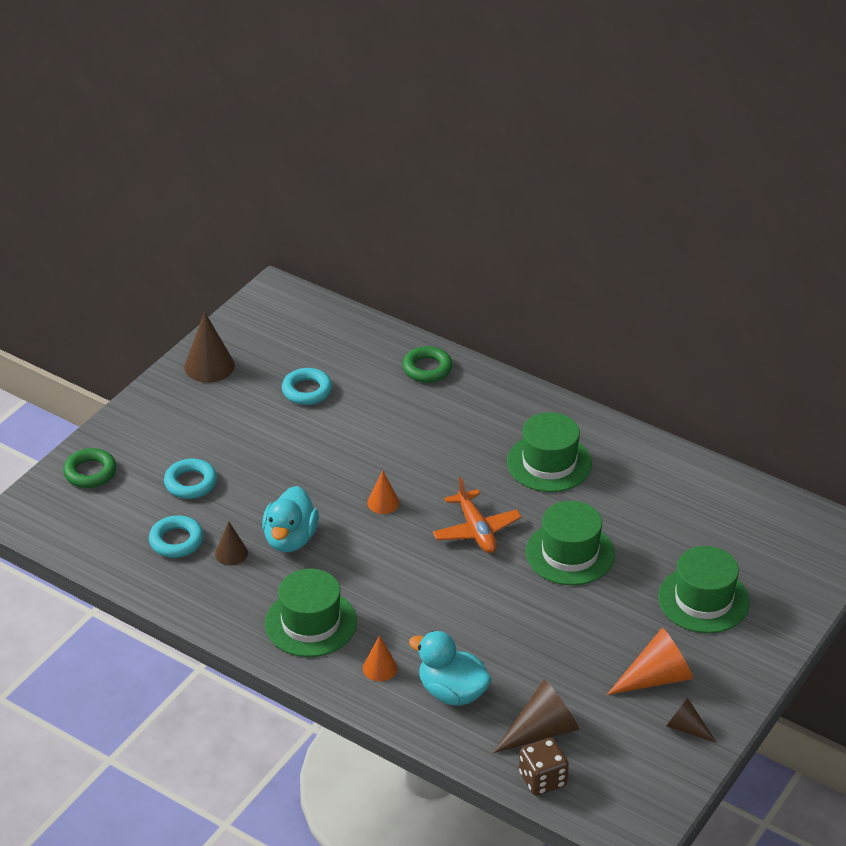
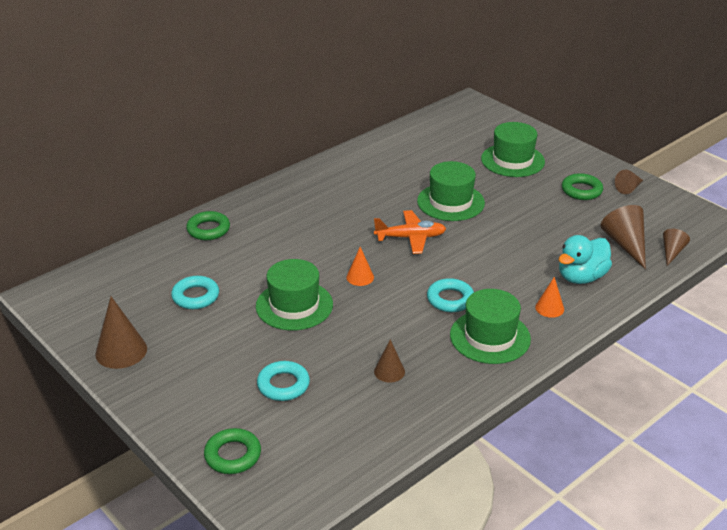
camera: 75 degrees left, 5 degrees down
(176, 541) = (359, 405): turquoise ring -> turquoise ring (450, 299)
(290, 539) = (384, 333): turquoise duck -> none
(542, 779) = (672, 252): brown dice -> brown cone
(549, 463) = (351, 194): green hat -> green hat (294, 305)
(656, 678) = (581, 190): orange cone -> green ring

